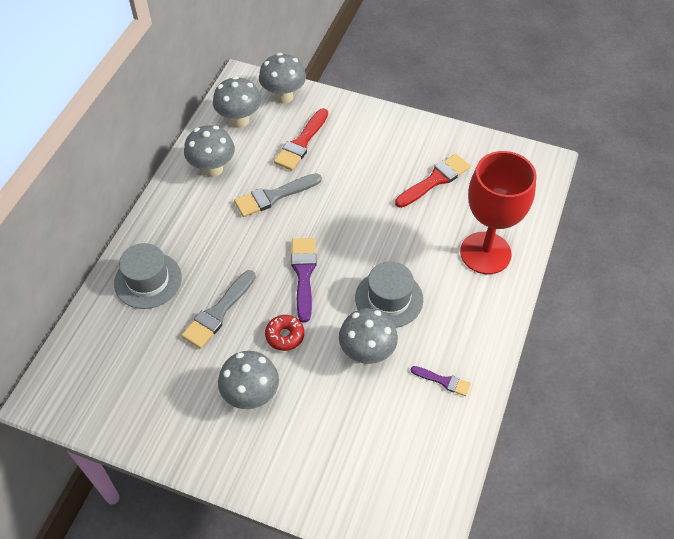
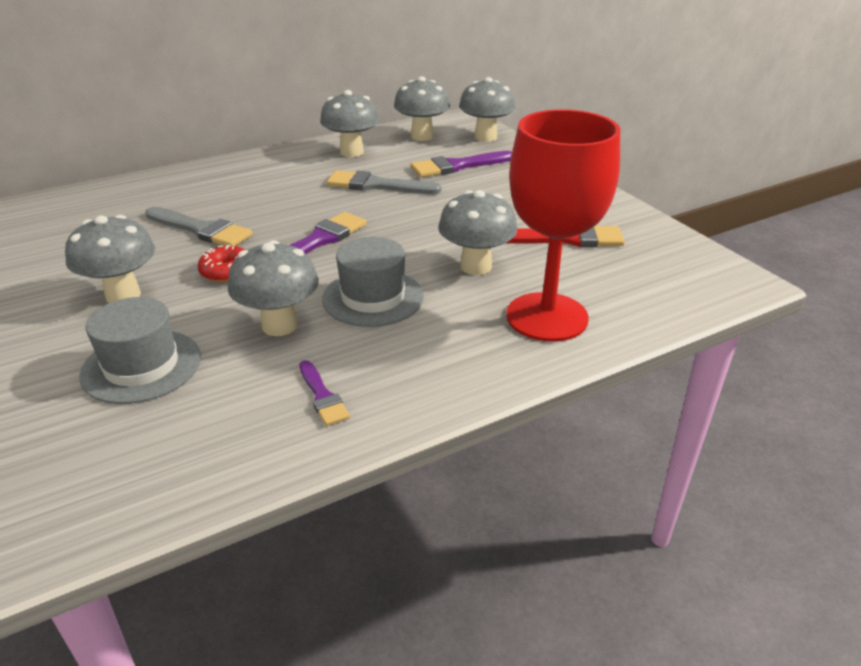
camera: 40 degrees right, 20 degrees down
(148, 280) = (186, 187): grey hat -> grey hat (141, 366)
(218, 312) = (201, 229): grey brush -> grey brush turned 135 degrees counterclockwise
(301, 143) = (457, 166): red brush -> purple brush
(413, 236) = (476, 266): none -> grey mushroom

